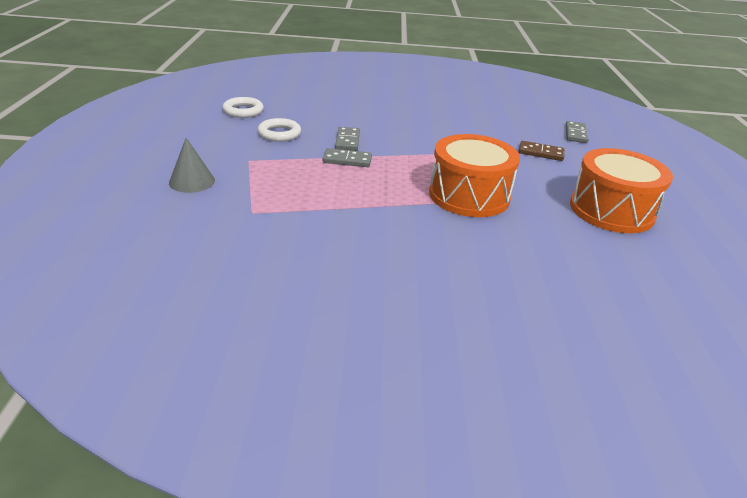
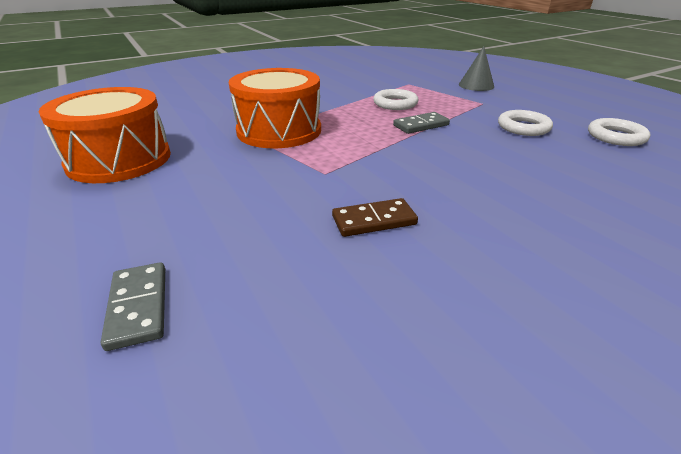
camera: 150 degrees right, 0 degrees up
(325, 188) = (395, 104): none -> white ring
(347, 141) = (458, 142): grey domino -> none
(541, 153) = (215, 214): brown domino -> brown domino (374, 220)

